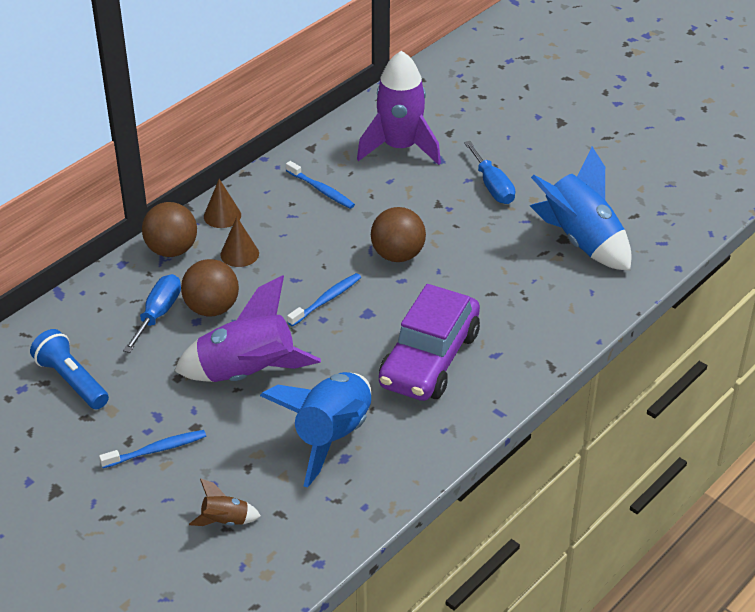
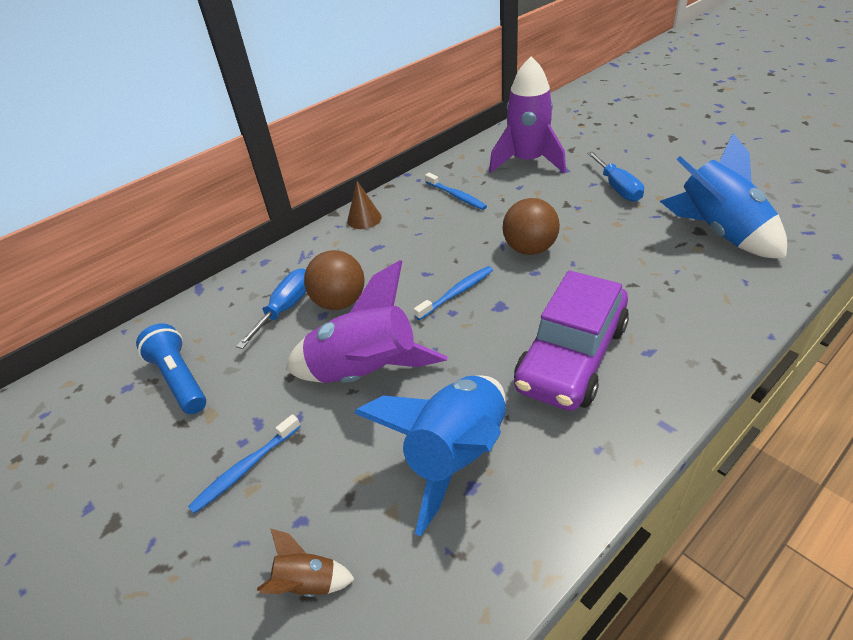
camera: 10 degrees right, 0 degrees up
(156, 450) = (245, 468): blue toothbrush -> blue toothbrush turned 150 degrees clockwise
(172, 250) = (313, 249): brown ball -> none
(239, 254) = (375, 251): brown cone -> none

